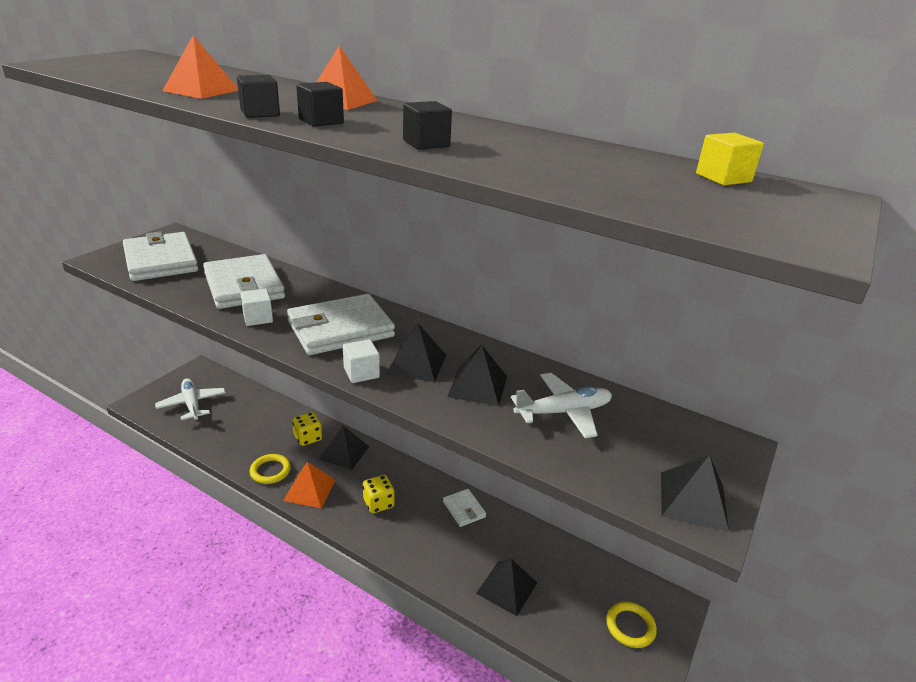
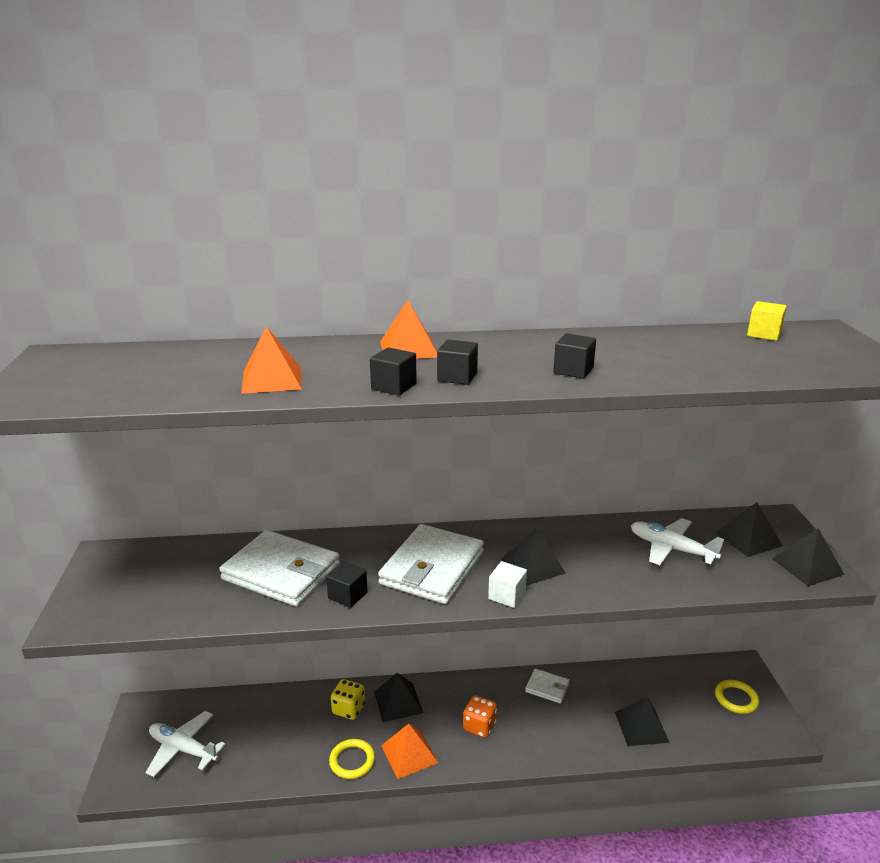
camera: 35 degrees left, 5 degrees down
(161, 261) = (146, 589): white wallet -> none
(258, 318) = (347, 595): white cube -> black cube
(378, 503) = (479, 726): yellow dice -> orange dice
(477, 386) = (597, 560): black pyramid -> black pyramid (748, 539)
(563, 412) = (671, 549): white plane -> white plane turned 90 degrees counterclockwise

